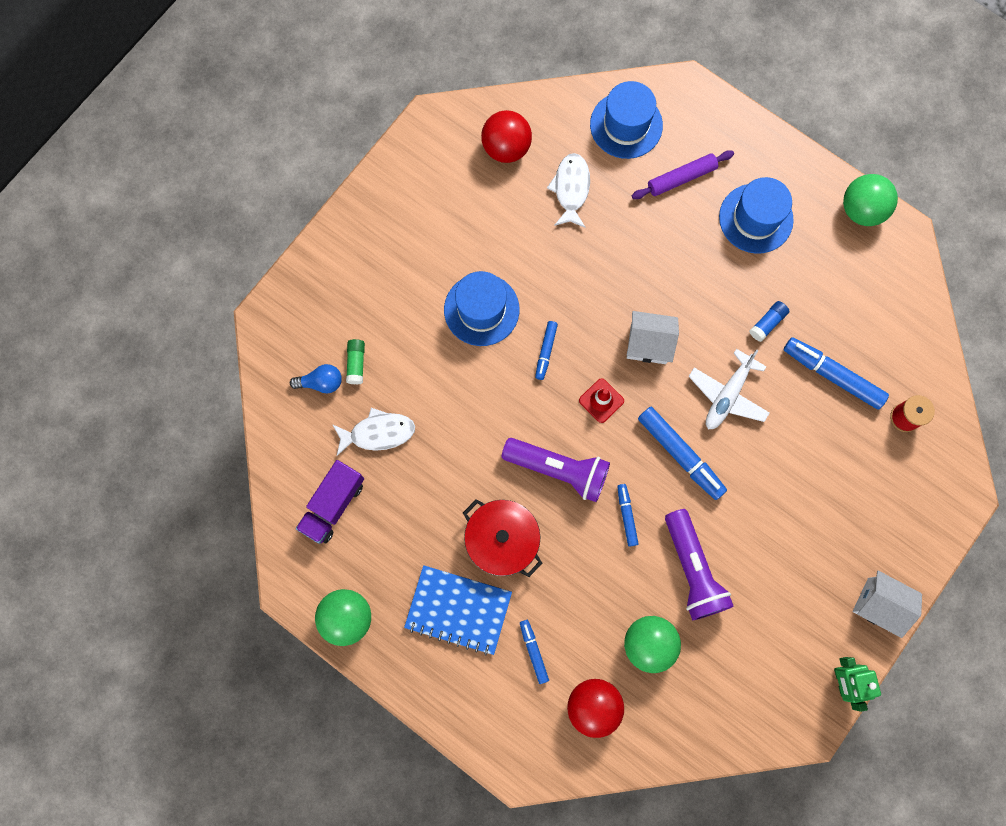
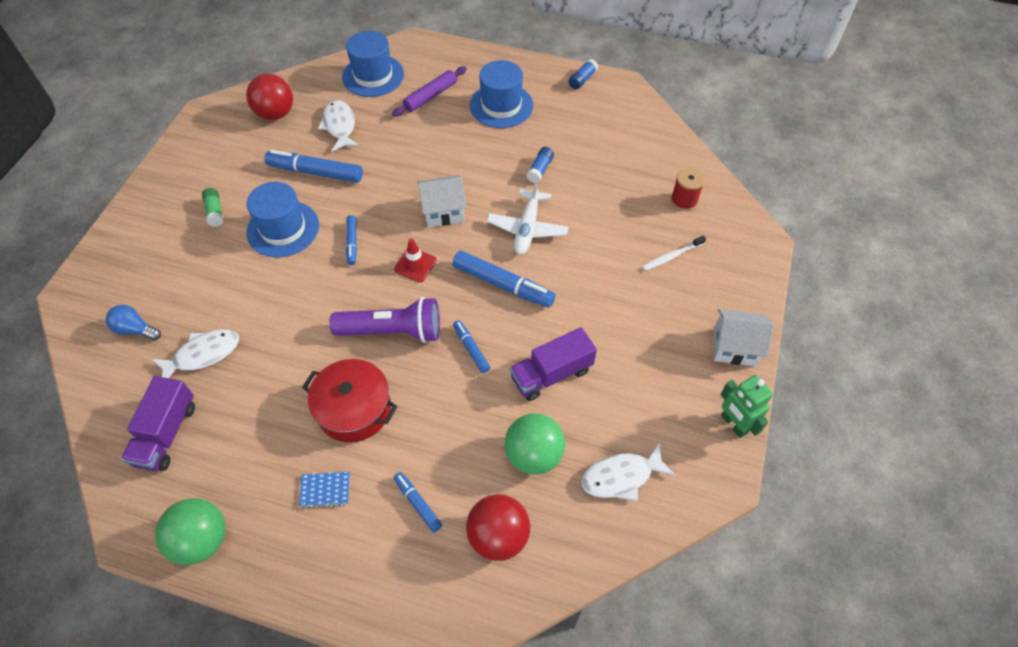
camera: 20 degrees left, 20 degrees down
(321, 382) = (135, 329): blue light bulb -> blue light bulb turned 135 degrees counterclockwise
(356, 363) = (169, 304): green glue stick -> green glue stick (215, 212)
(458, 610) = (325, 490): blue notebook -> blue notebook, size x0.47
(692, 569) = (551, 374): purple flashlight -> purple truck
(718, 693) = (621, 477): none -> white fish
(832, 375) = (610, 189): blue marker -> blue marker (315, 172)
(861, 210) = (582, 79): green ball -> blue glue stick
(862, 481) = (672, 256): none -> white toothbrush

